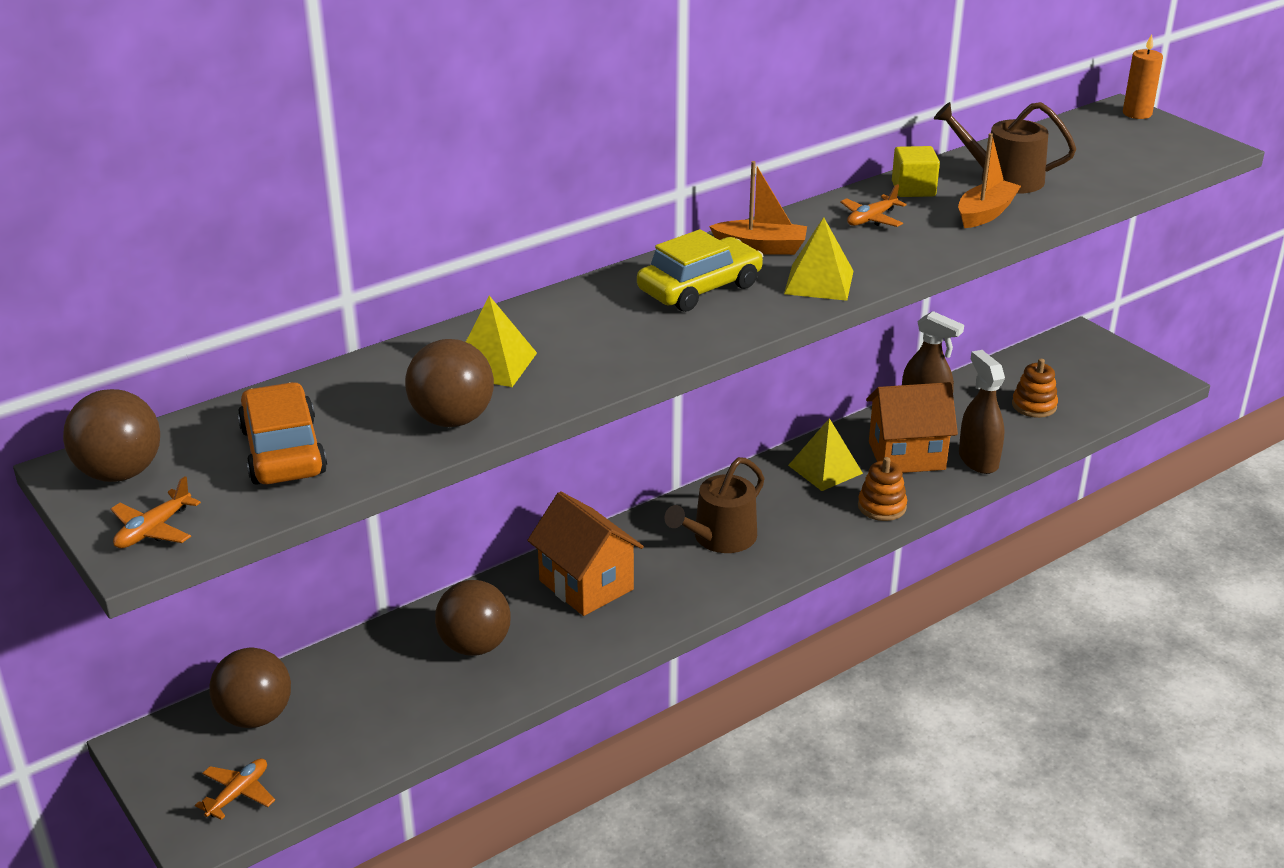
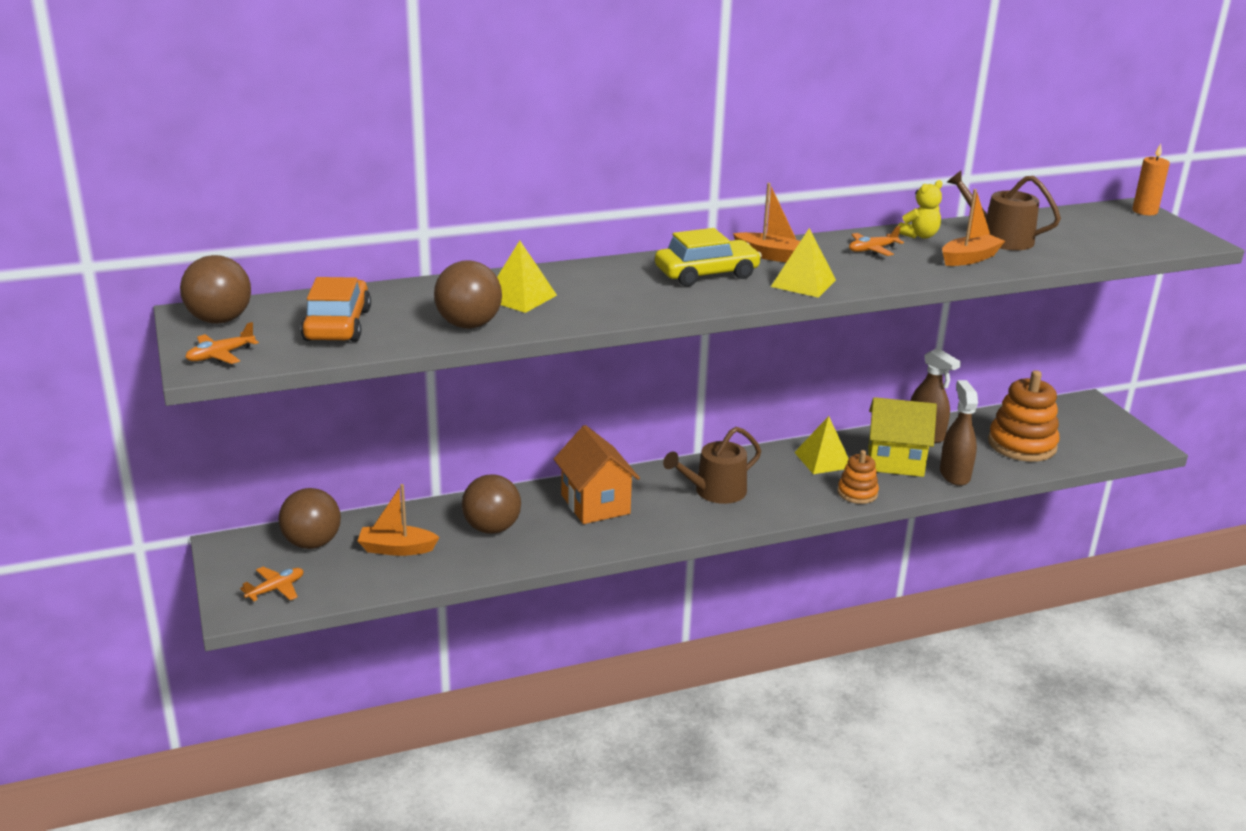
camera: 15 degrees right, 5 degrees down
(368, 701) = (396, 549): none -> orange boat
(906, 455) = (895, 462): orange house -> yellow house
(913, 189) = (919, 236): yellow cube -> yellow teddy bear
(1034, 405) = (1022, 445): orange stacking toy -> orange stacking toy, size x1.79

